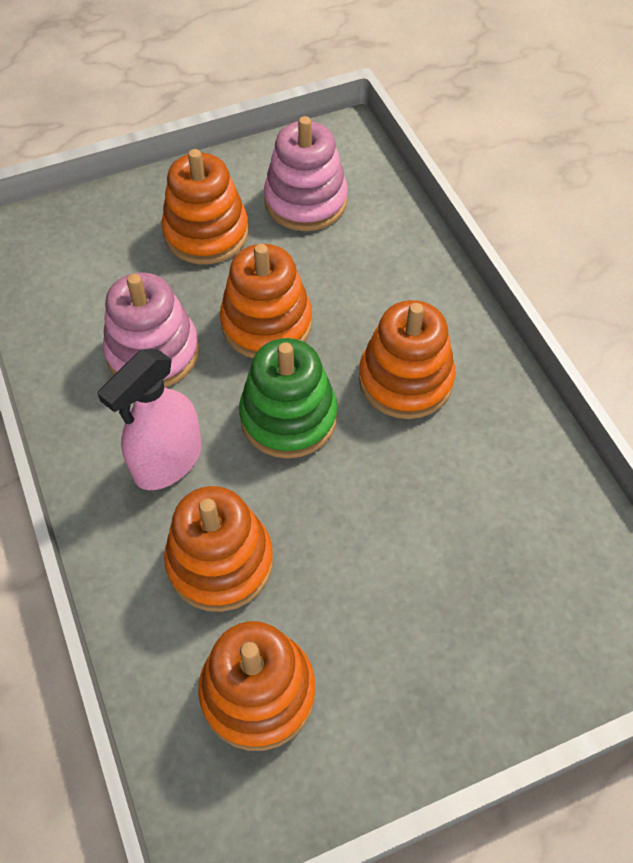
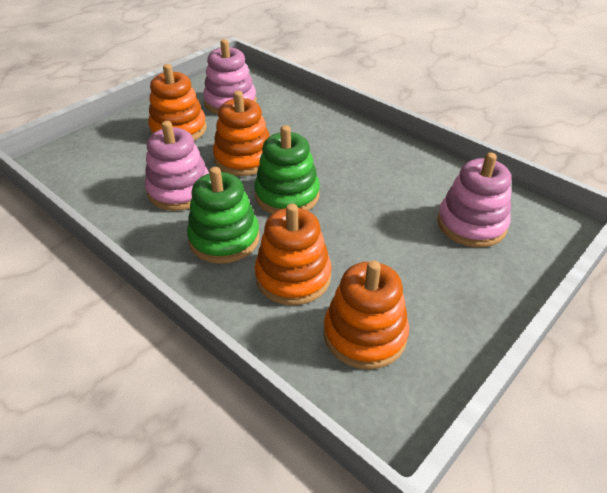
camera: 25 degrees left, 15 degrees down
(168, 461) = (224, 239): pink spray bottle -> green stacking toy
(405, 380) = (343, 160): orange stacking toy -> none
(518, 576) = (471, 224): none -> pink stacking toy

